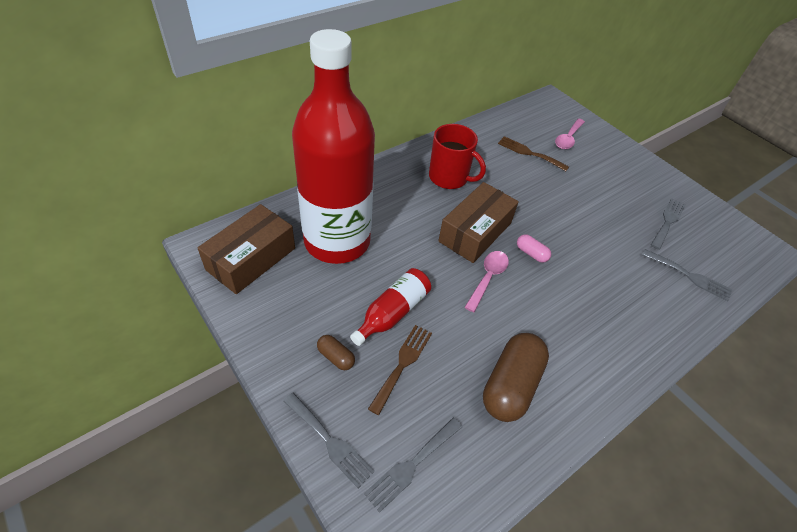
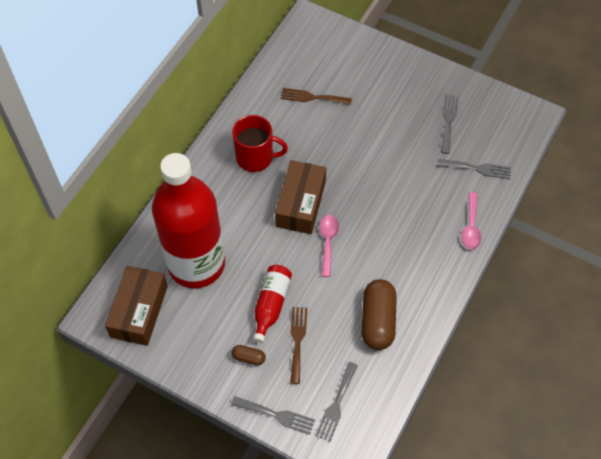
camera: 20 degrees left, 10 degrees up
(531, 253) = (352, 204): pink capsule -> none
(568, 138) = (340, 64): pink spoon -> pink spoon (471, 227)

